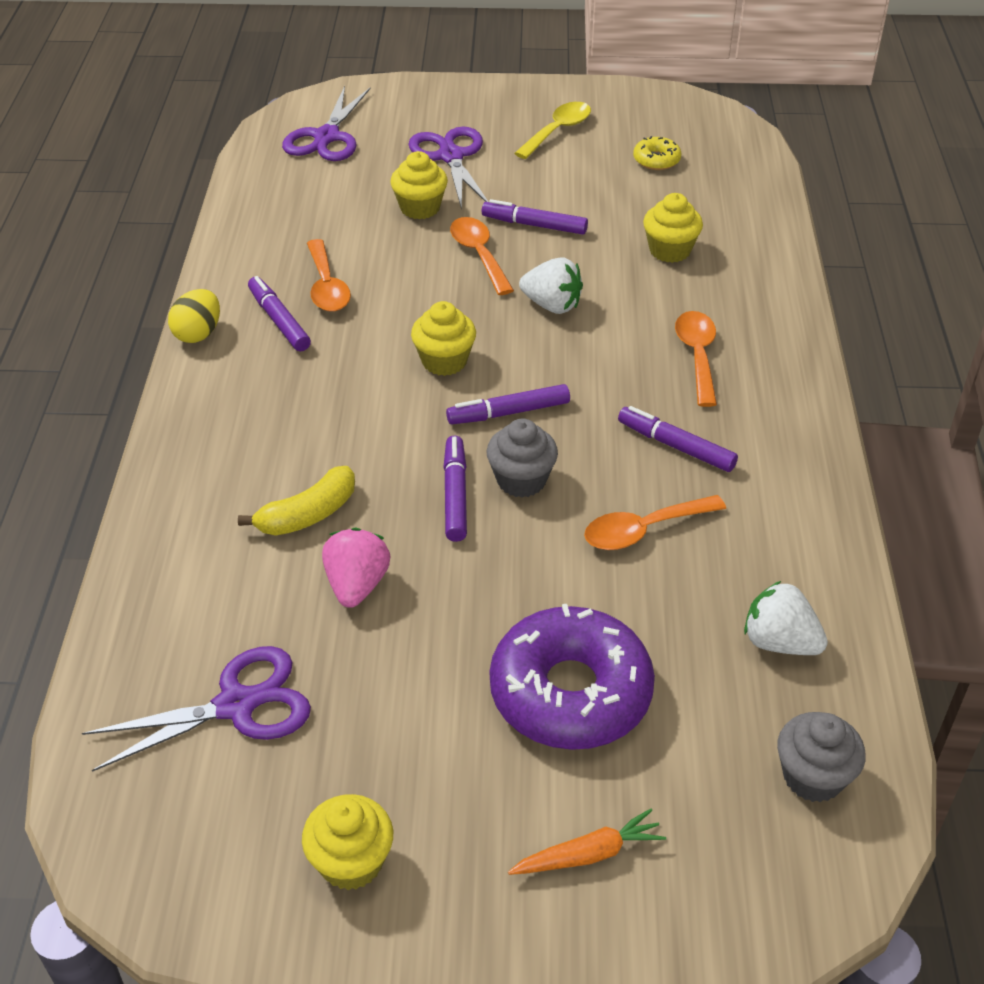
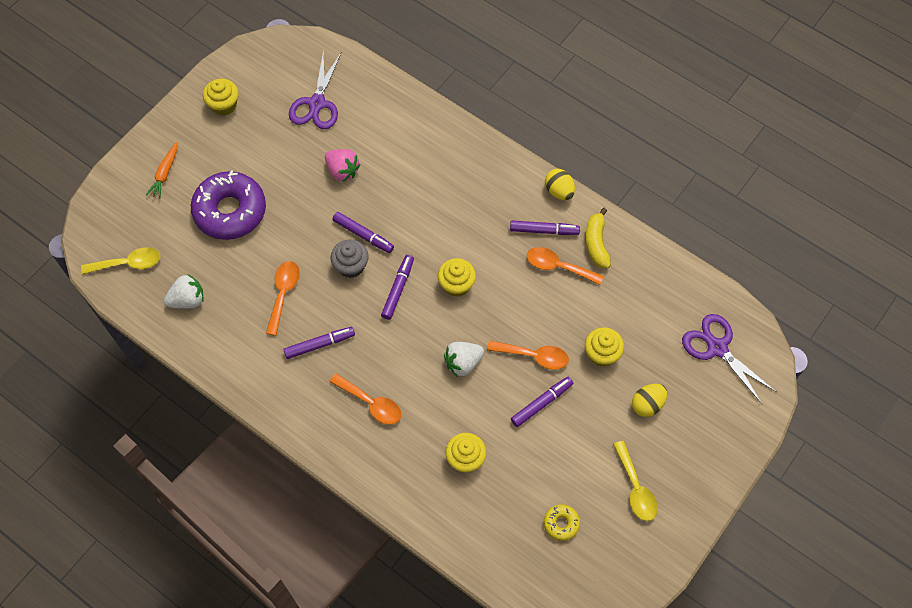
camera: 125 degrees right, 20 degrees up
(308, 514) = (396, 174): yellow banana -> yellow banana (596, 243)
(450, 156) = (647, 404): purple scissors -> yellow egg
(813, 777) = (128, 263): grey cupcake -> yellow spoon

